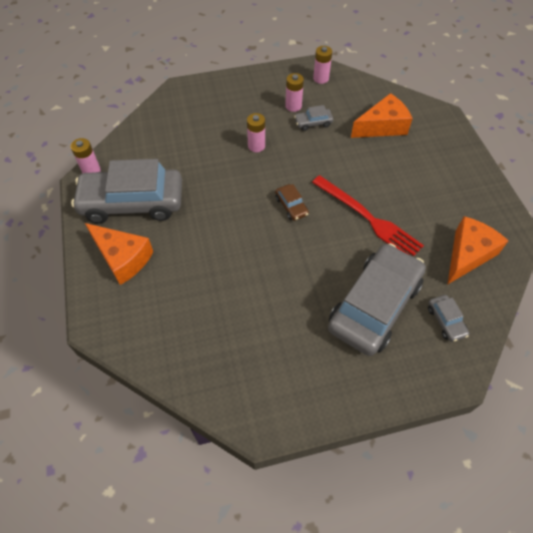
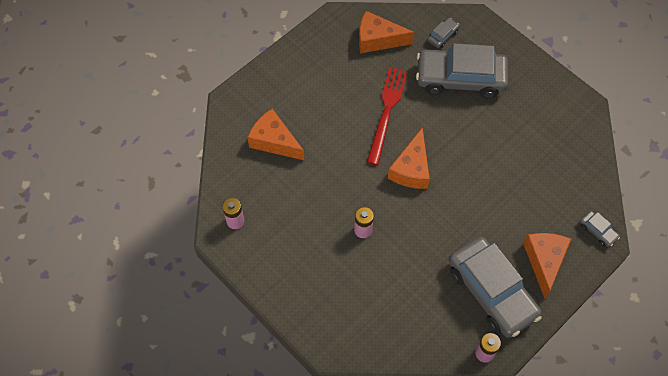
camera: 120 degrees left, 5 degrees up
(291, 206) = (411, 169): brown car -> orange cheese
(293, 106) = (291, 226): pink battery -> none
(313, 123) = (304, 198): grey car -> grey car (597, 231)

